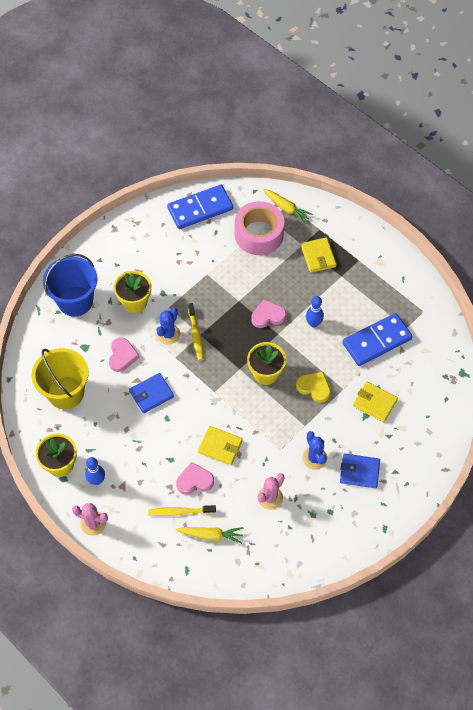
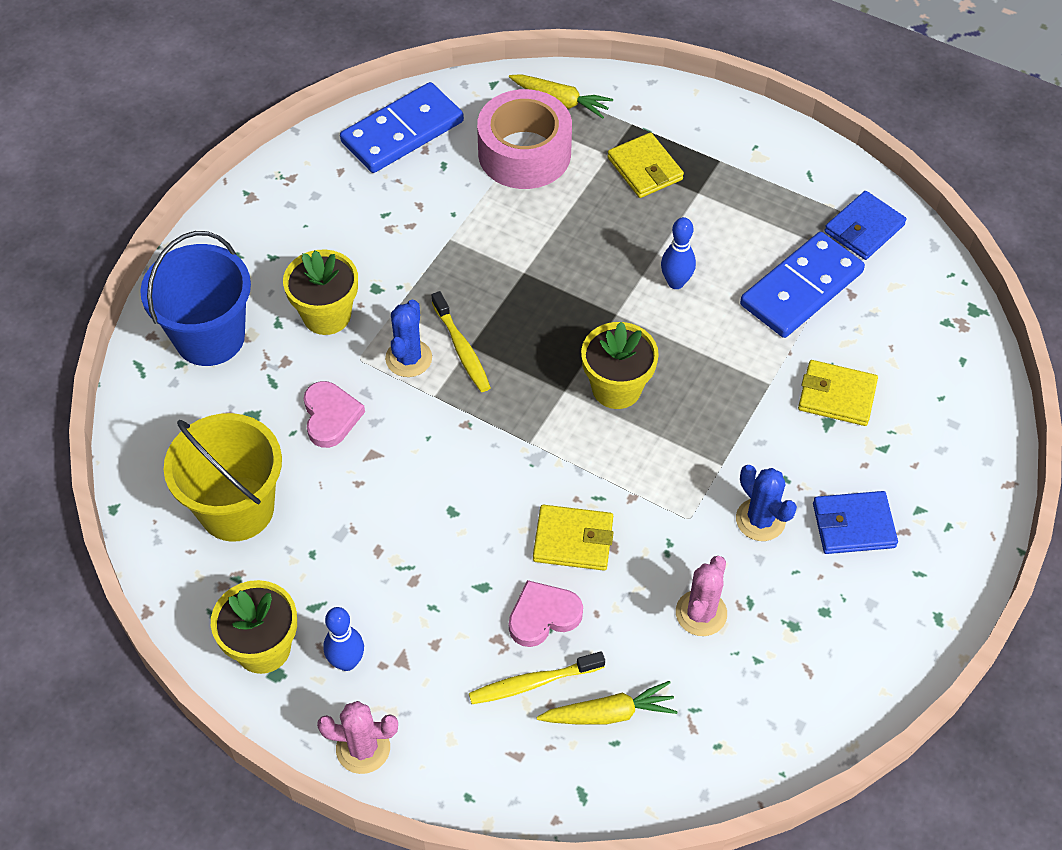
camera: 15 degrees left, 5 degrees down
(151, 394) = (408, 474): blue wallet -> blue wallet (864, 228)
(268, 316) = (587, 287): pink heart -> none
(314, 387) = (715, 393): yellow heart -> none

